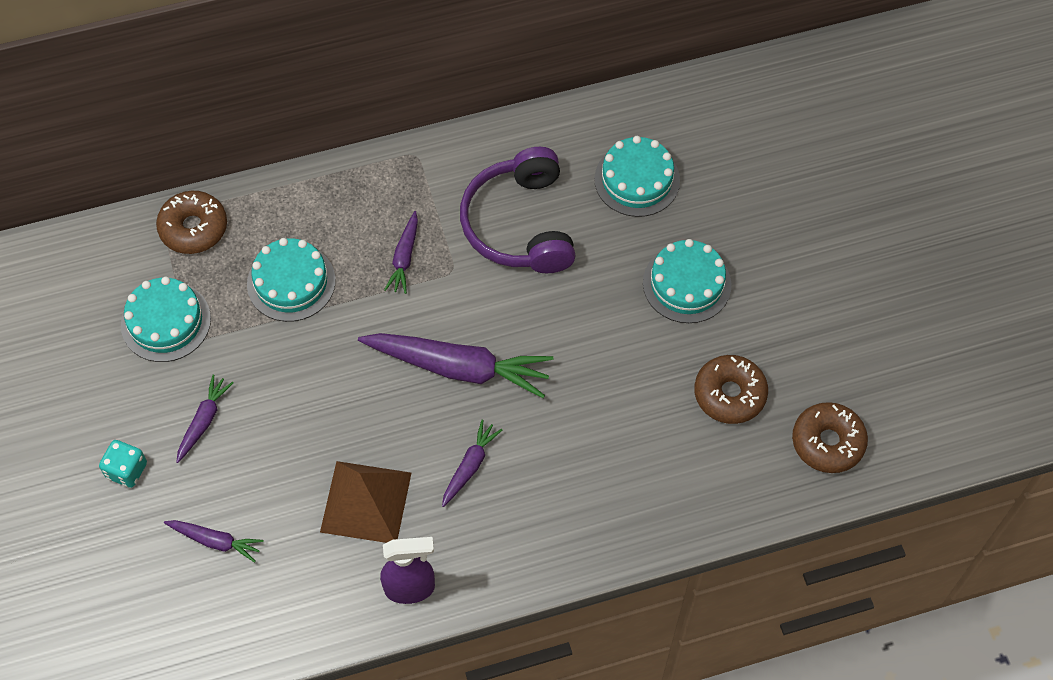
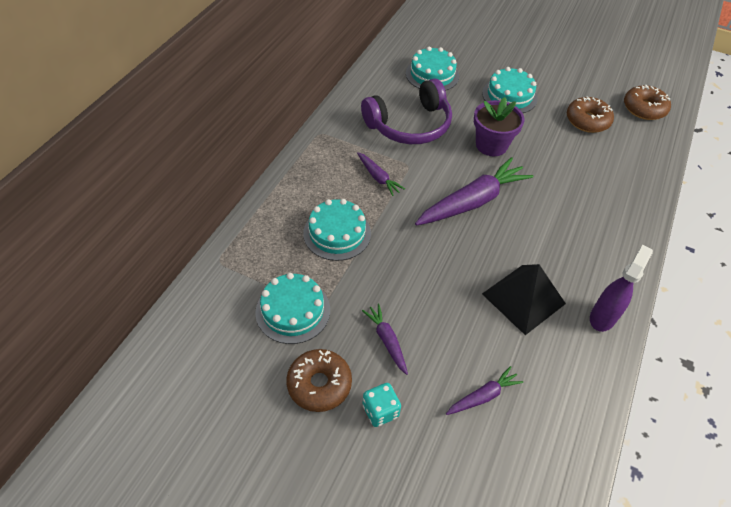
camera: 50 degrees left, 10 degrees down
(193, 228) = (245, 252): brown donut -> brown donut (319, 384)
(366, 502) = (523, 298): brown pyramid -> black pyramid
(470, 466) = (541, 238): purple carrot -> none
(519, 224) = (410, 125): purple headphones -> purple headphones turned 60 degrees counterclockwise
(572, 325) = (491, 145): none -> purple flower pot

